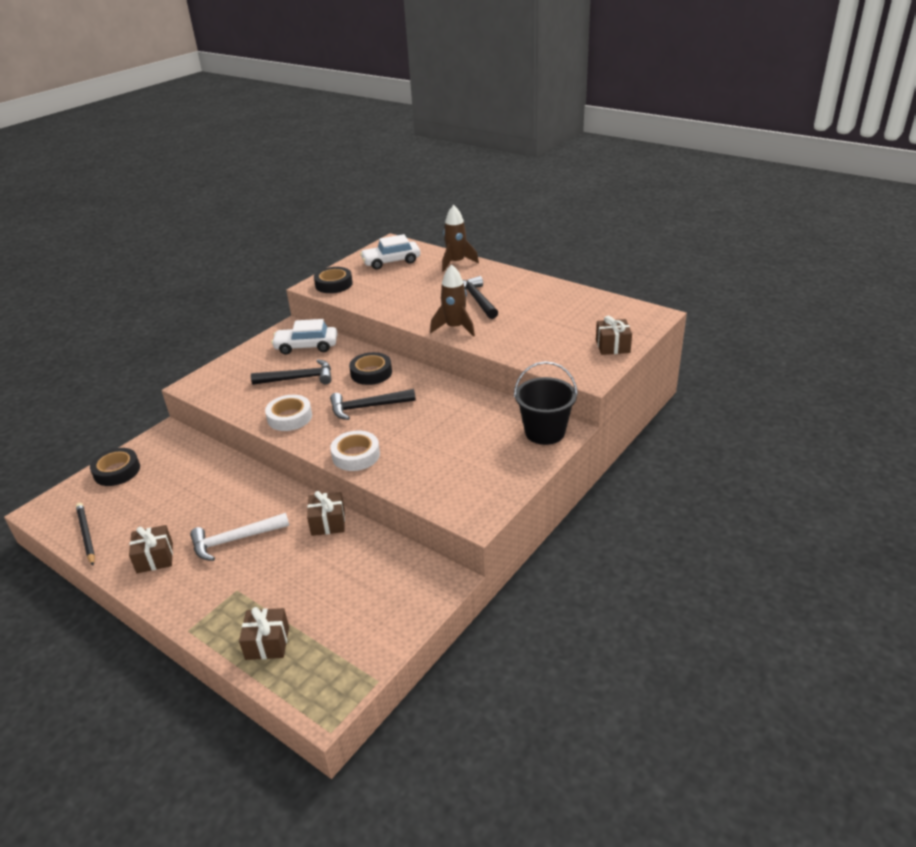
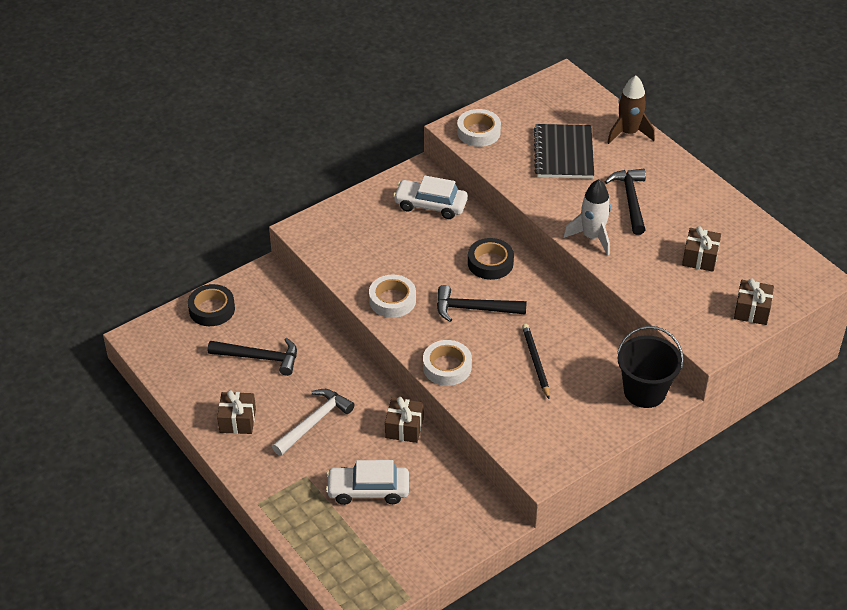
camera: 15 degrees right, 10 degrees up
(86, 535) = (178, 377): black pencil -> black pencil (536, 362)
(235, 540) = (314, 422): white hammer -> white hammer turned 135 degrees clockwise
(267, 643) = (324, 535): brown gift -> brown gift (700, 258)
(298, 378) = (412, 250): black hammer -> black hammer (259, 357)
(334, 284) = (478, 132): black tape -> white tape
(391, 261) = (553, 111): white car -> white car (368, 490)
(409, 283) = (563, 153): none -> black notebook
(455, 328) = (592, 237): brown rocket -> white rocket

